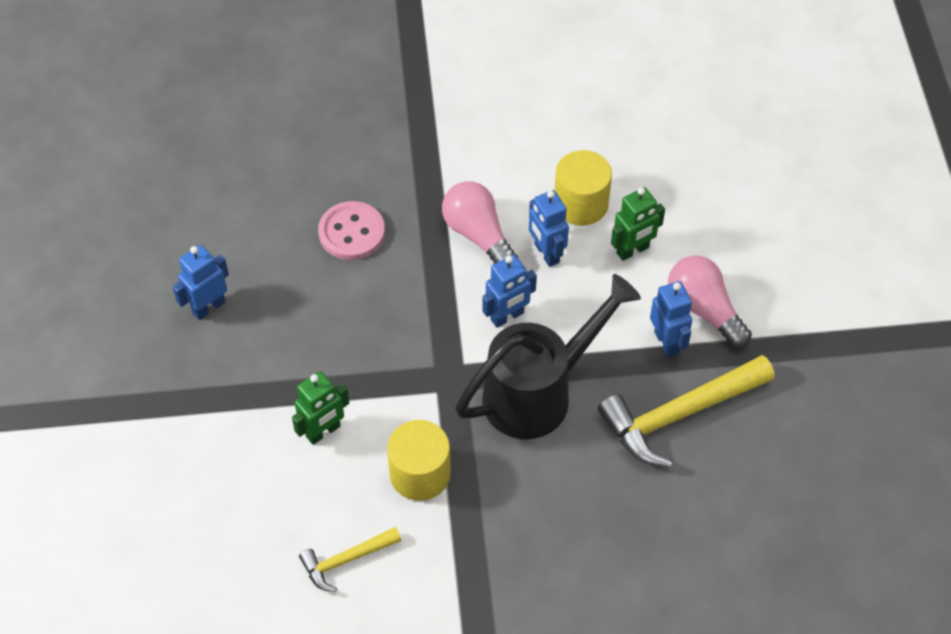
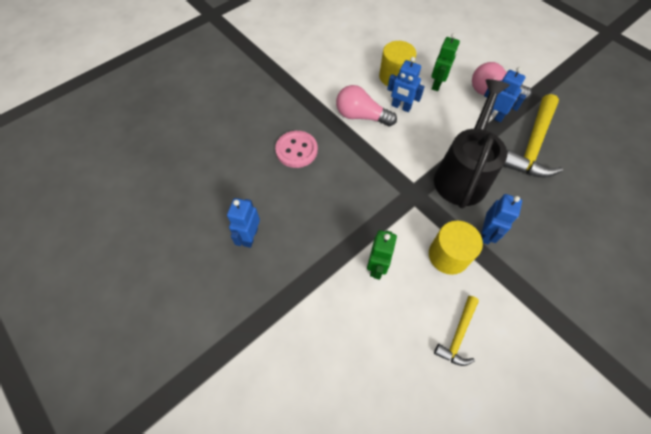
camera: 35 degrees left, 5 degrees up
(507, 317) = (412, 146): blue robot -> blue robot (486, 233)

